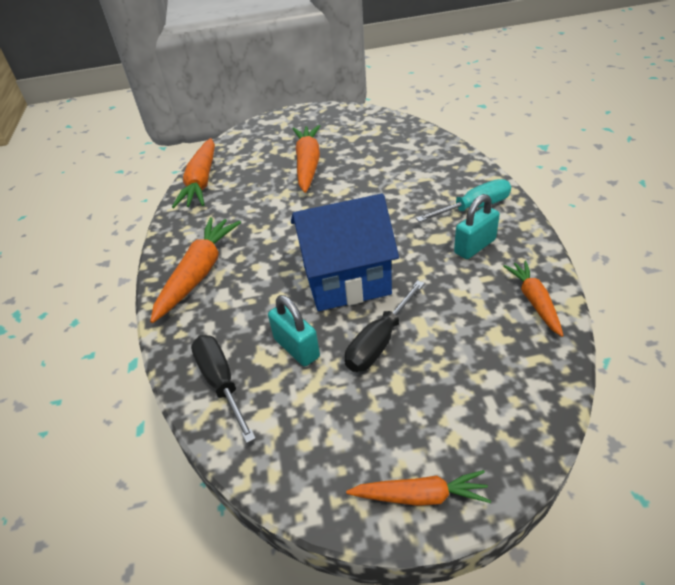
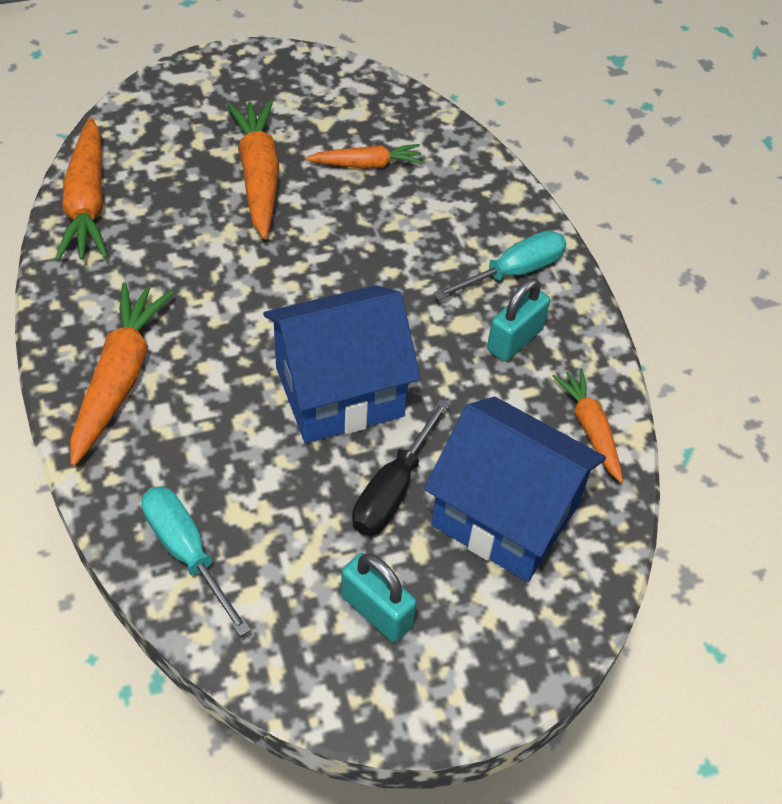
camera: 15 degrees left, 10 degrees up
(221, 382) = (186, 551): black screwdriver -> turquoise screwdriver
(296, 348) = (282, 499): turquoise padlock -> turquoise padlock (376, 610)
(420, 496) = (453, 689): orange carrot -> orange carrot (367, 164)
(467, 361) = (505, 515): none -> blue house

